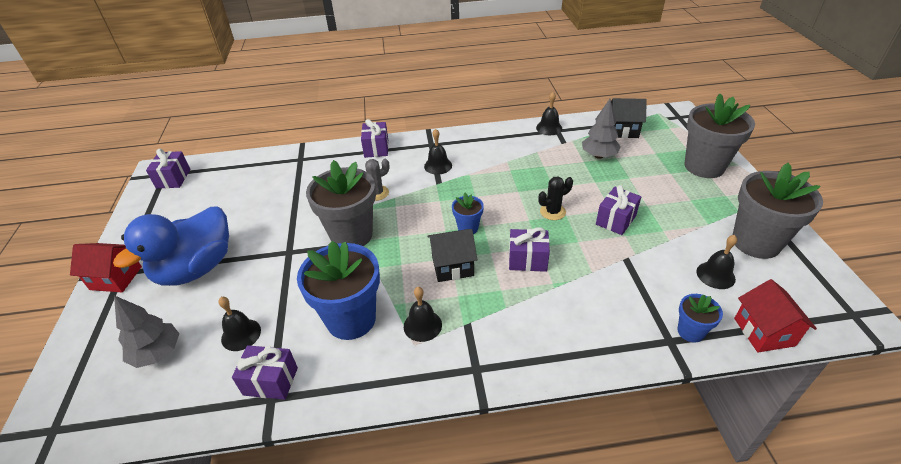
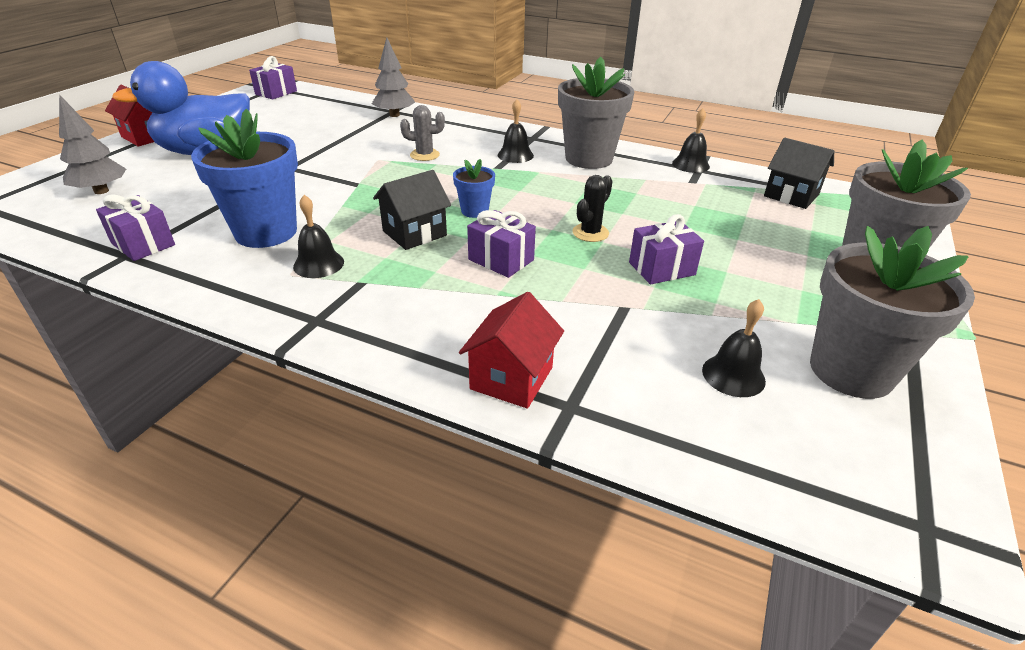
camera: 30 degrees right, 5 degrees down
(241, 334) = (171, 205): black bell -> none
(351, 235) = (356, 176): grey flower pot -> grey flower pot (588, 159)
(376, 148) = (472, 124): purple gift -> none
(452, 266) = (414, 233): black house -> black house turned 60 degrees counterclockwise
(552, 212) = (590, 233): black cactus -> black cactus turned 60 degrees counterclockwise
(599, 156) = (723, 207): grey tree -> grey tree (394, 115)
(690, 331) = (612, 411): blue flower pot -> none
(764, 332) = (726, 466): red house -> red house (511, 378)

